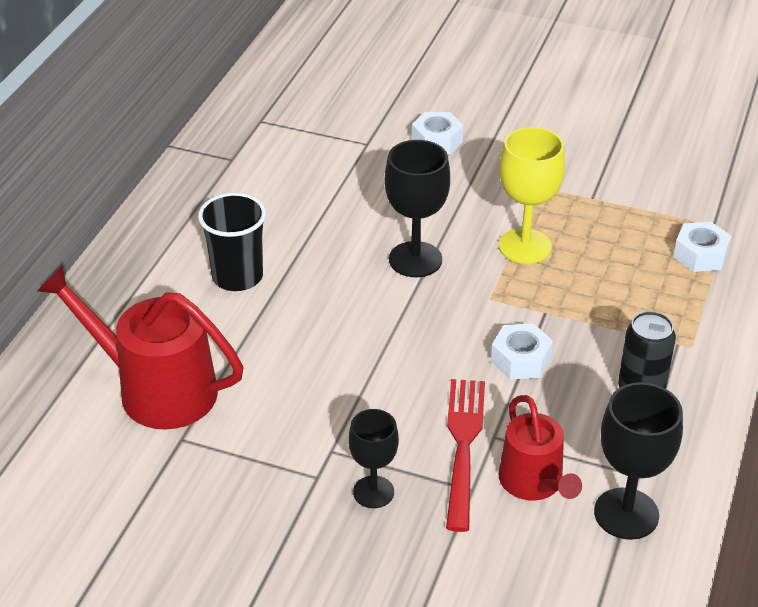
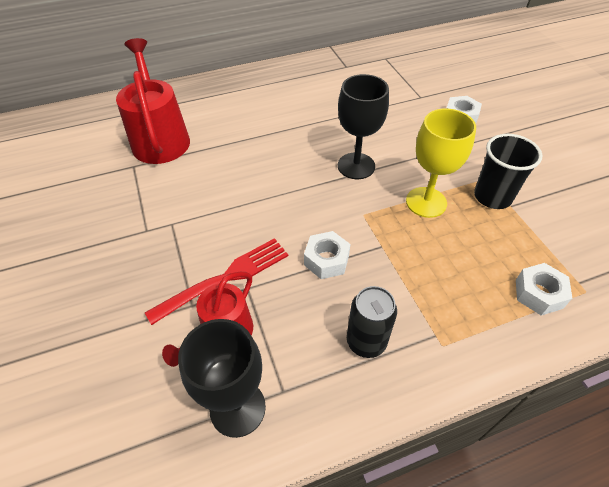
camera: 50 degrees right, 10 degrees up
(237, 277) = (266, 116): black cup -> black cup (492, 197)
(373, 492) = (152, 261): black goblet -> none

